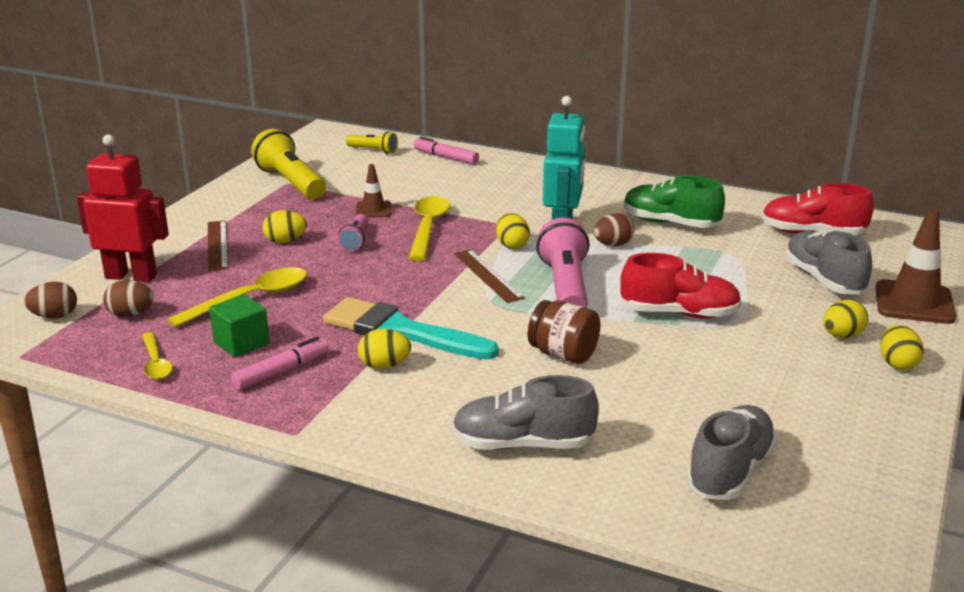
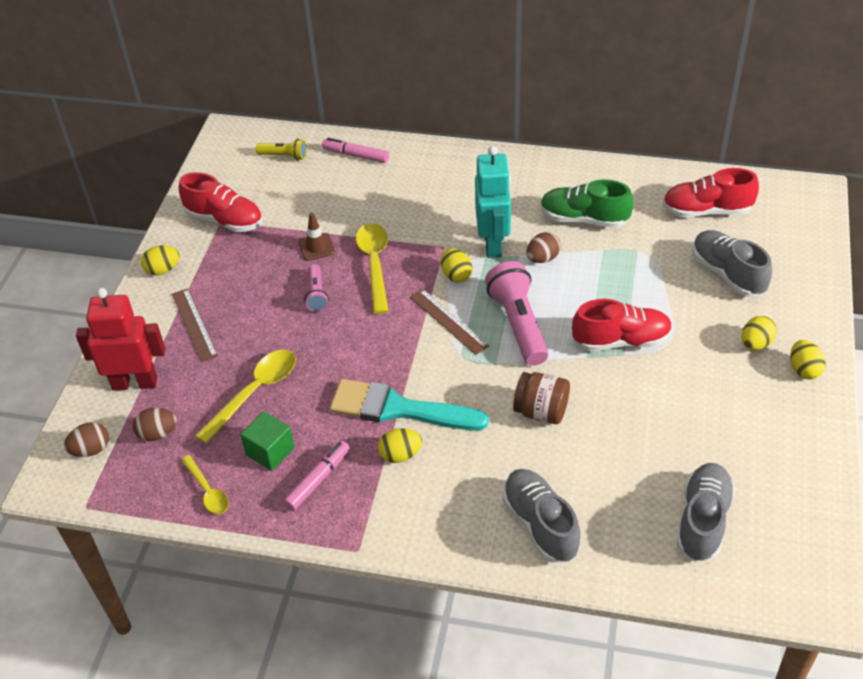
camera: 10 degrees left, 20 degrees up
(285, 241) = (253, 307): yellow egg -> yellow egg (163, 270)
(290, 183) = (224, 220): yellow flashlight -> red shoe
(523, 444) = (540, 524): grey shoe -> grey shoe turned 75 degrees clockwise
(914, 303) = (804, 290): brown traffic cone -> none

